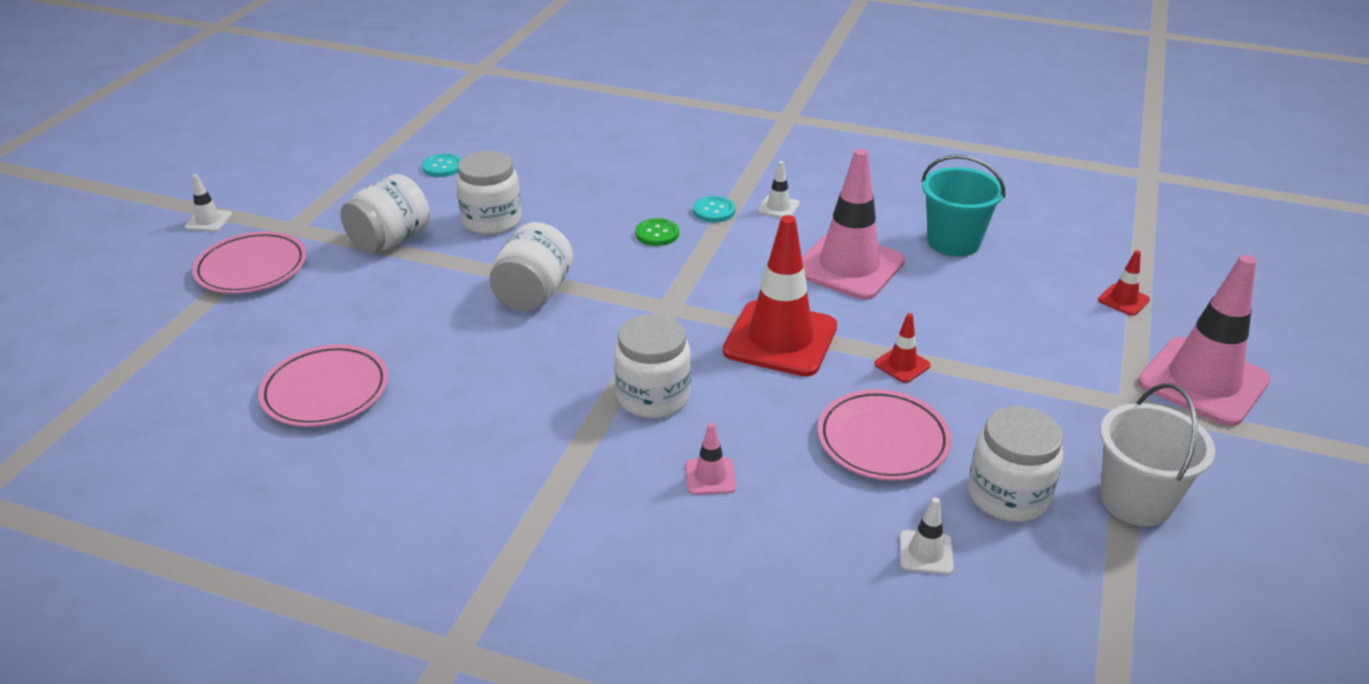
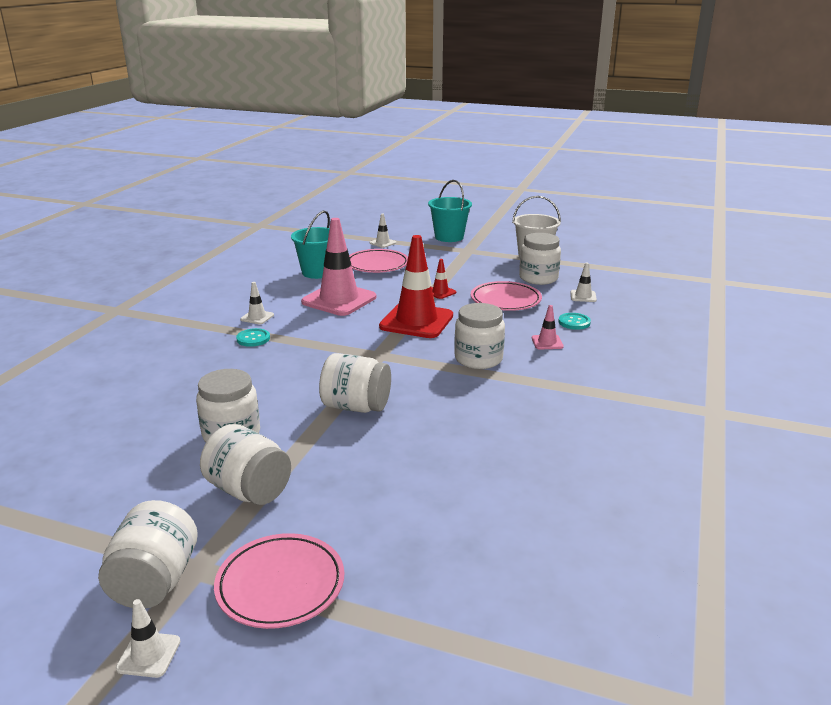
camera: 90 degrees left, 10 degrees down
(285, 212) = (155, 581): none -> white jar
(325, 391) = (492, 495): pink plate -> pink plate (377, 265)
(442, 167) = (103, 473): turquoise button -> turquoise button (574, 322)
(657, 234) = (279, 359): green button -> none
(1123, 300) = (383, 243): red traffic cone -> white traffic cone
(1203, 382) = (449, 237): pink traffic cone -> turquoise bucket

